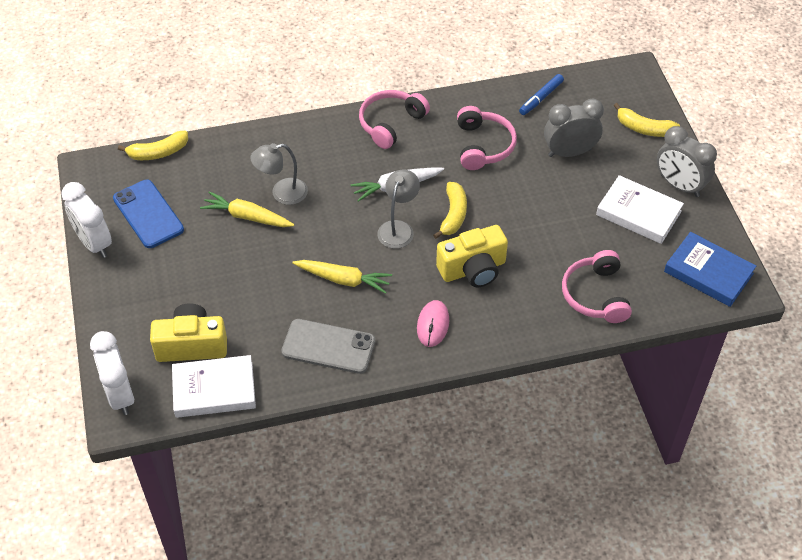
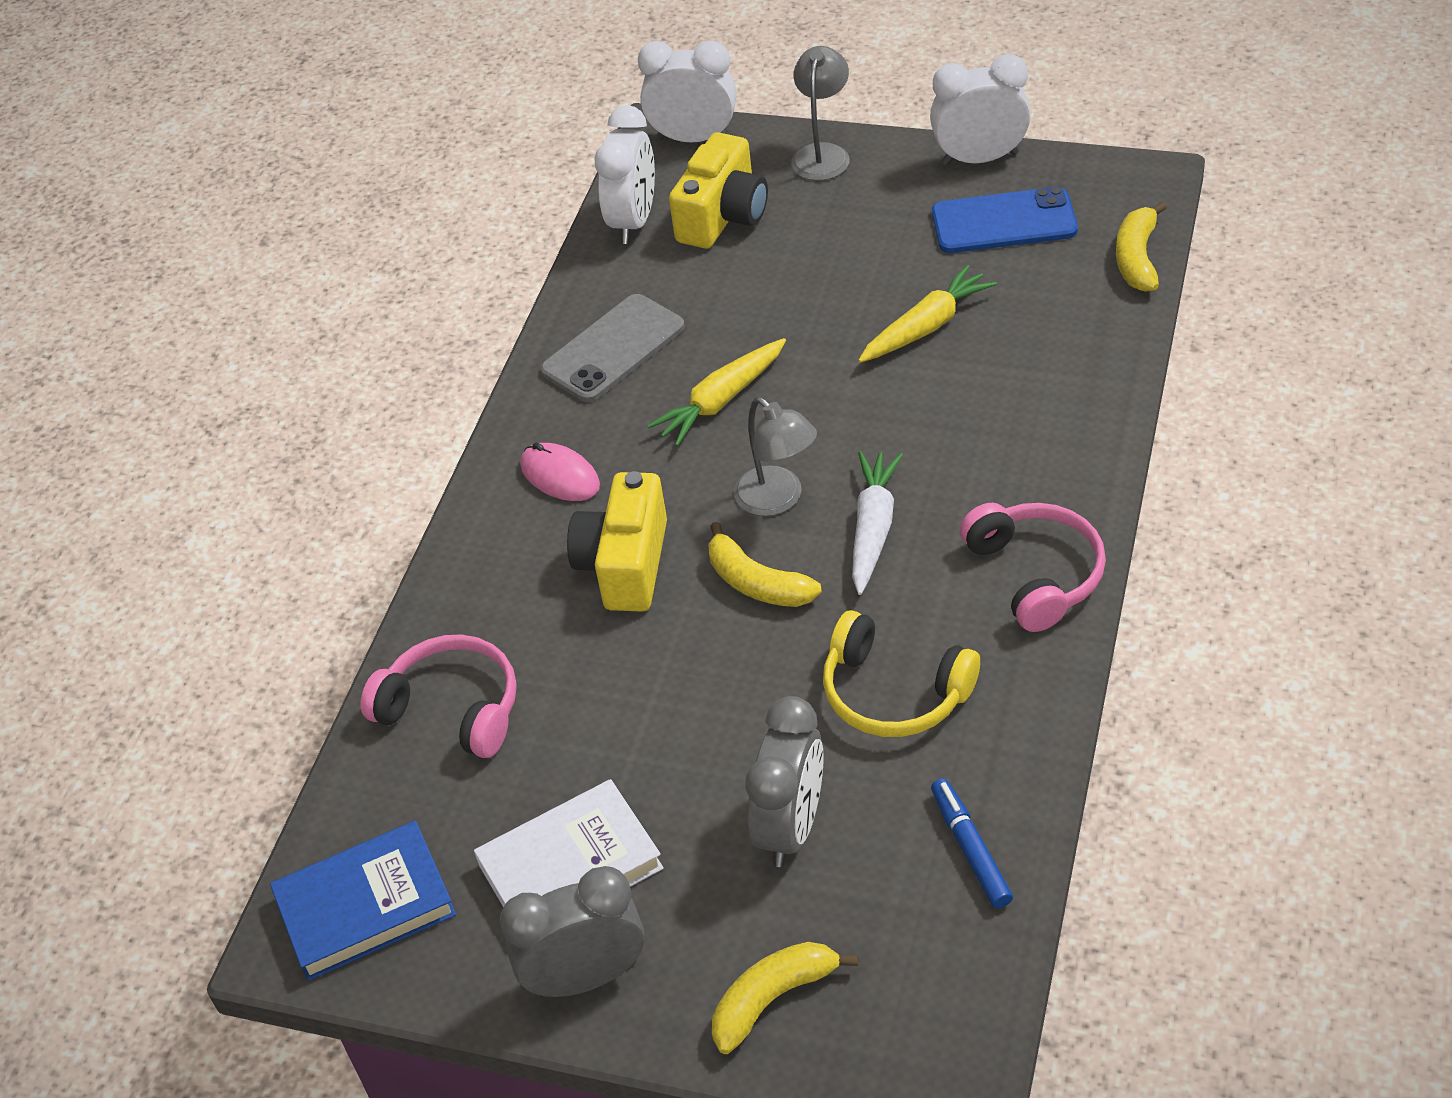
camera: 125 degrees right, 5 degrees down
(214, 390) = (633, 221): white book -> white clock
(282, 193) = (951, 379): grey lamp -> grey lamp (822, 154)
(483, 146) = (894, 693): pink headphones -> yellow headphones

